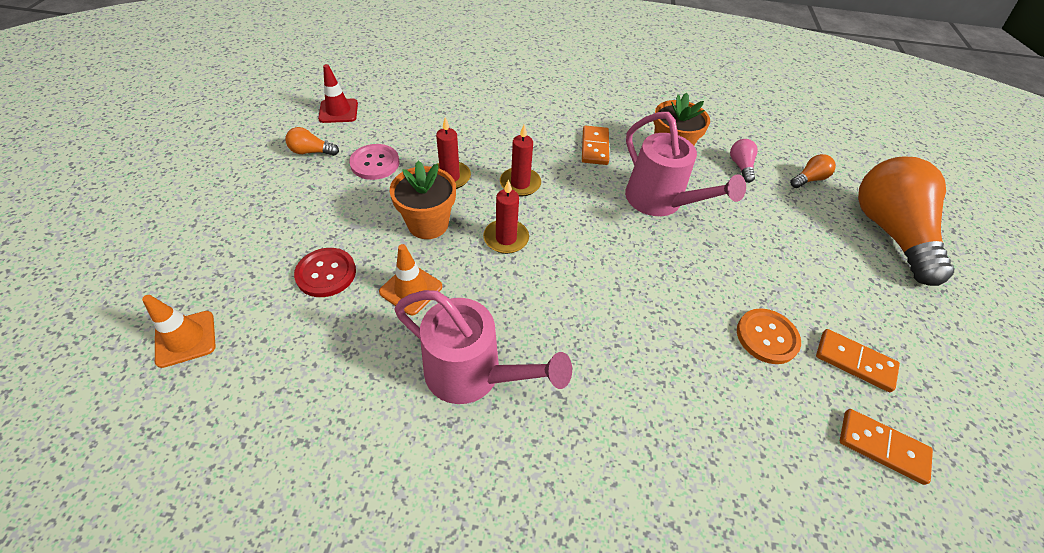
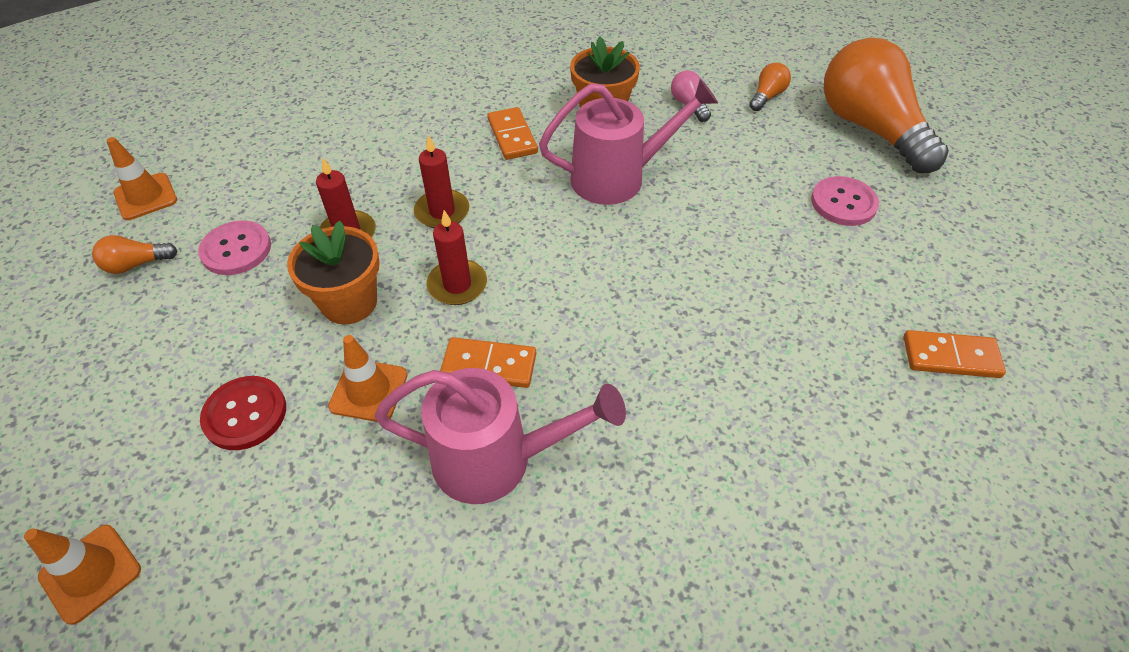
camera: 20 degrees left, 0 degrees up
(338, 111) = (146, 197): red traffic cone -> orange traffic cone
(660, 202) = (619, 177): pink watering can -> pink watering can turned 45 degrees counterclockwise
(767, 337) = (797, 288): orange button -> none
(838, 283) = (843, 203): none -> pink button
(854, 361) = (891, 280): orange domino -> orange domino (489, 365)

